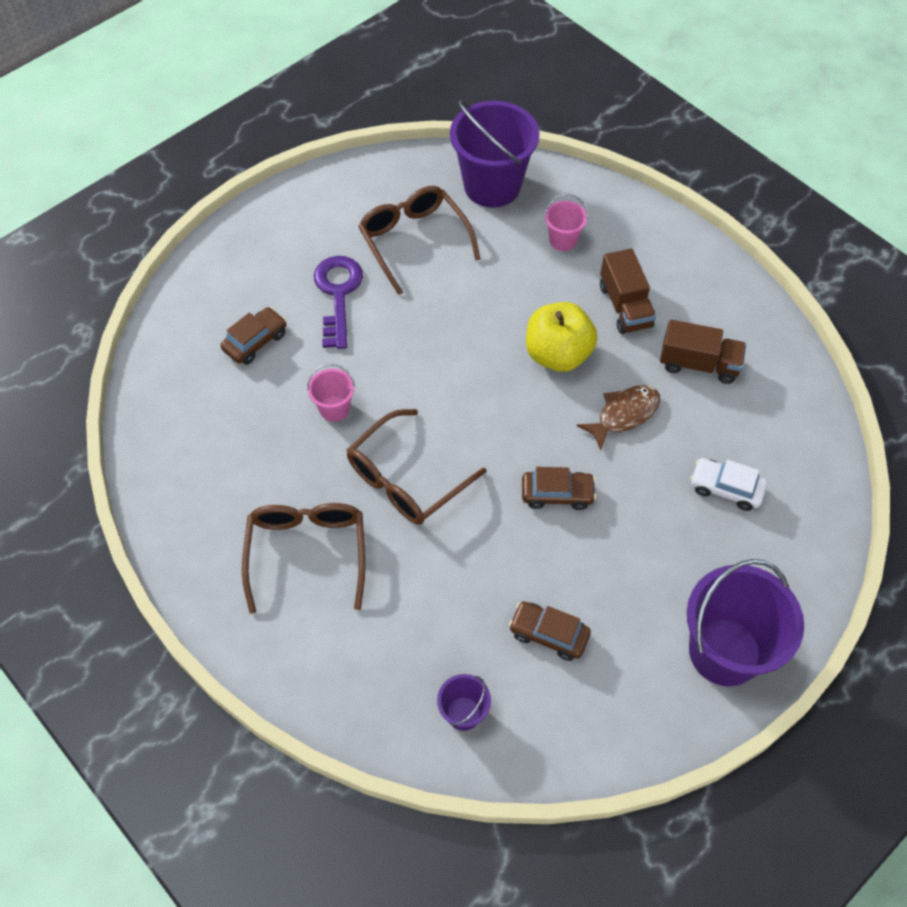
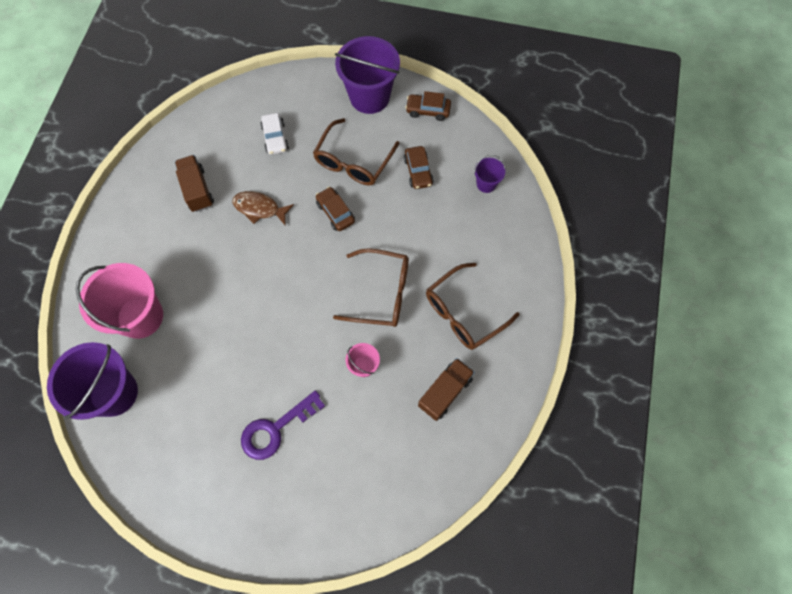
camera: 125 degrees left, 10 degrees up
(255, 341) = (349, 454): brown car -> brown car (428, 110)
(414, 241) = (197, 411): brown glasses -> brown glasses (353, 161)
(558, 354) = (238, 266): yellow apple -> none
(563, 240) = (140, 316): pink bucket -> pink bucket, size x2.13
(625, 306) = (176, 250): brown truck -> brown truck (445, 392)

